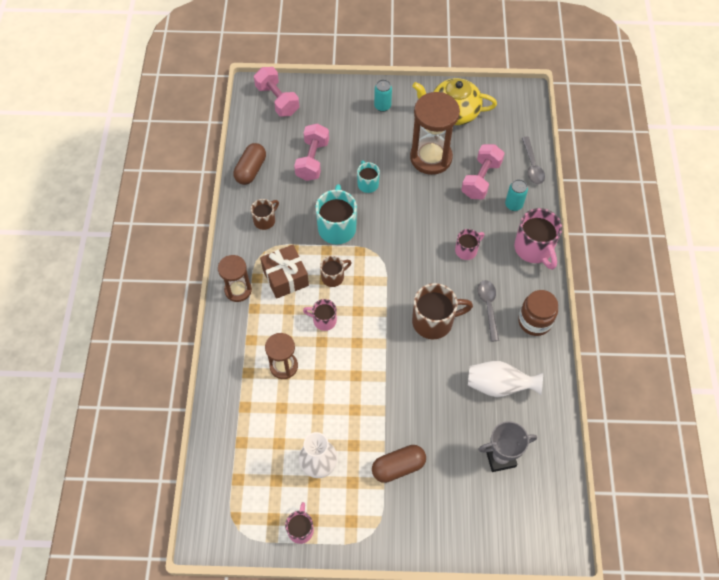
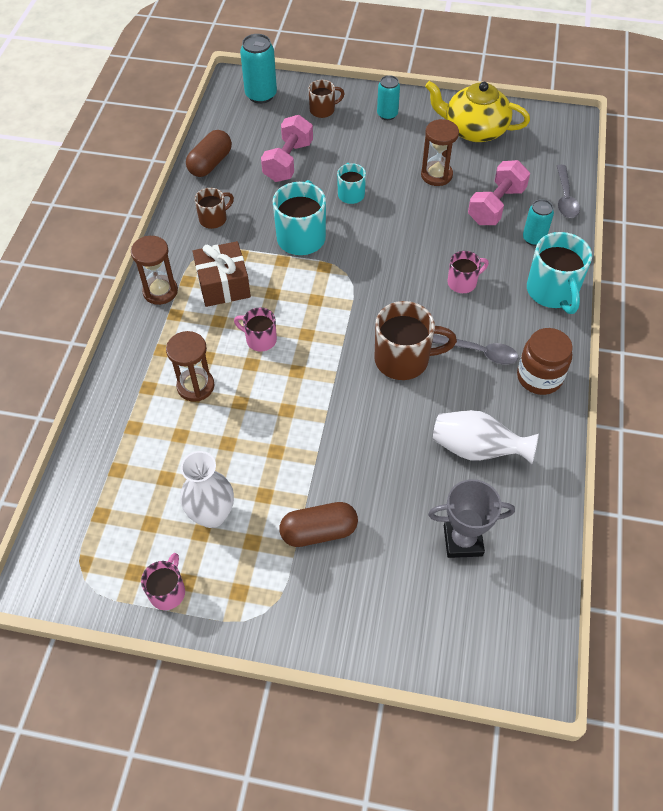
camera: 10 degrees right, 5 degrees down
(277, 100) = (261, 95): pink dumbbell -> turquoise can
(333, 277) = (284, 291): brown mug -> brown mug (323, 110)
(431, 158) = (436, 175): brown hourglass -> brown hourglass, size x0.59
(488, 307) = (479, 352): grey spoon -> grey spoon turned 105 degrees clockwise
(534, 249) = (552, 292): pink mug -> turquoise mug

